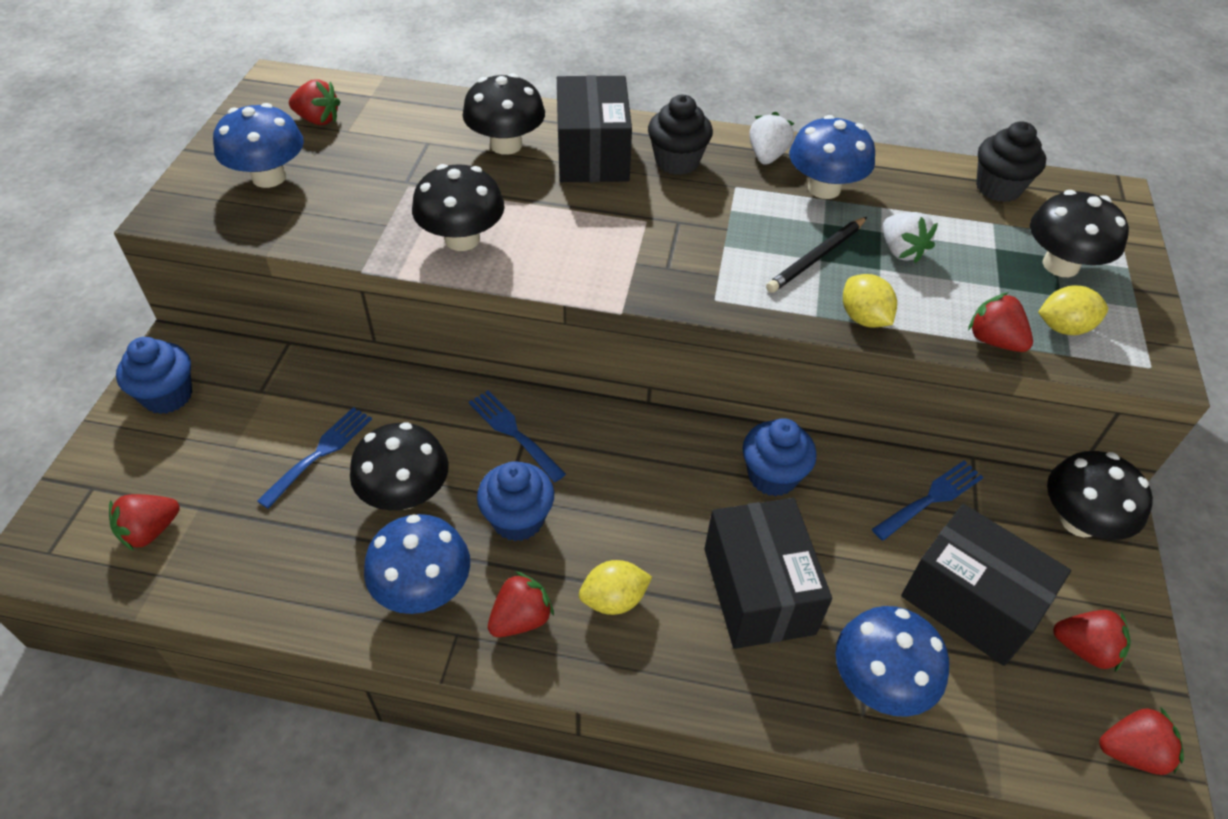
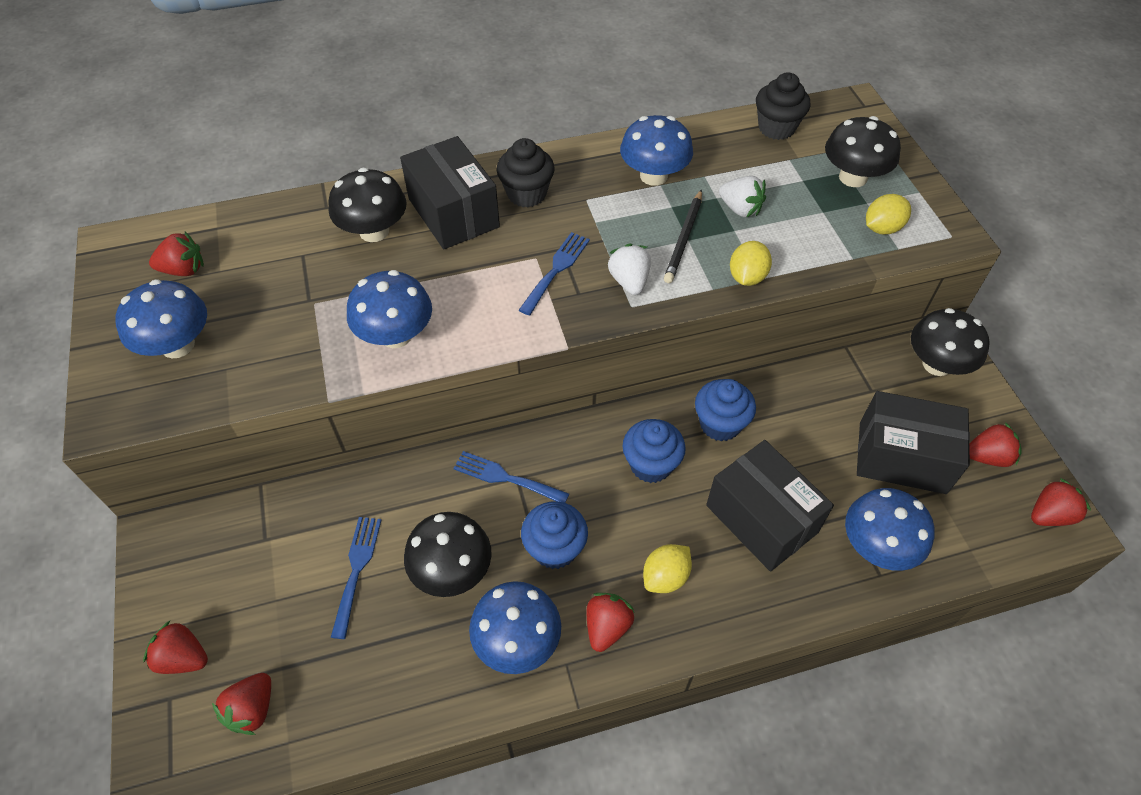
camera: 25 degrees left, 5 degrees up
(168, 396) = (181, 582): blue cupcake -> blue cupcake (651, 465)
(462, 239) = (396, 335): black mushroom -> blue mushroom
(767, 156) = (594, 163): white strawberry -> white strawberry (629, 281)
(863, 318) = (747, 277): yellow lemon -> yellow lemon turned 75 degrees clockwise
(931, 498) = (836, 391): blue fork -> blue fork (556, 270)
(993, 340) = (843, 258): red strawberry -> red strawberry (183, 658)

